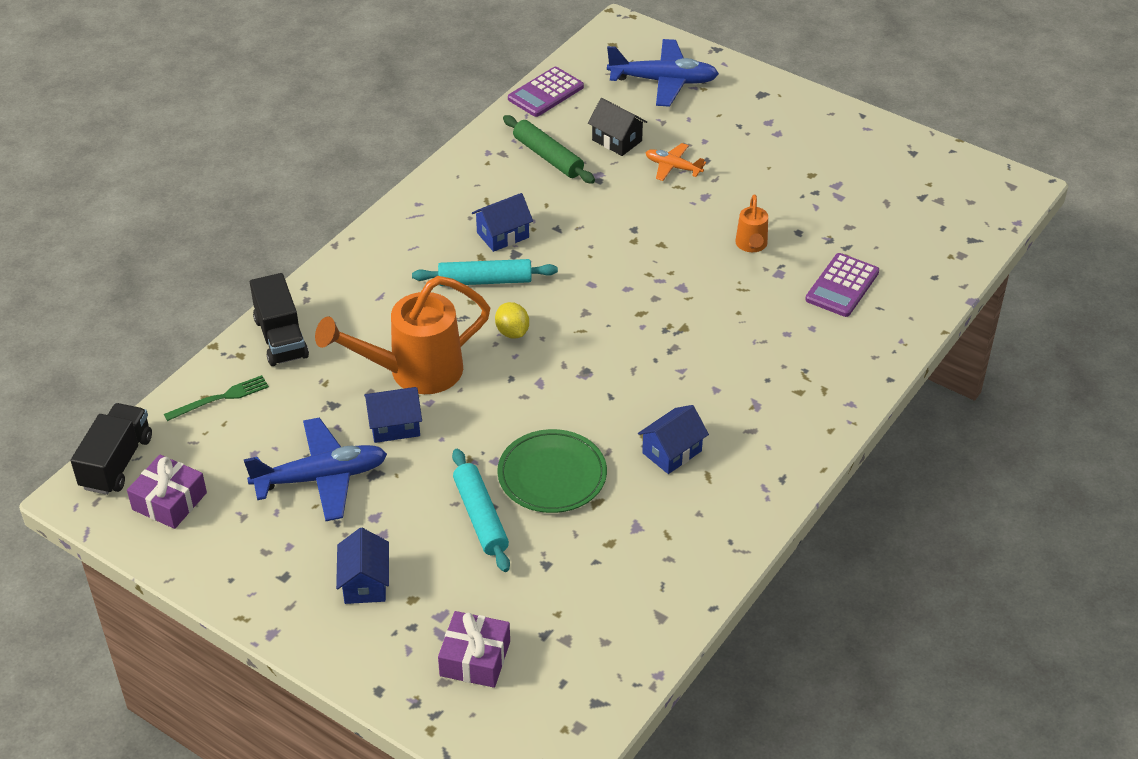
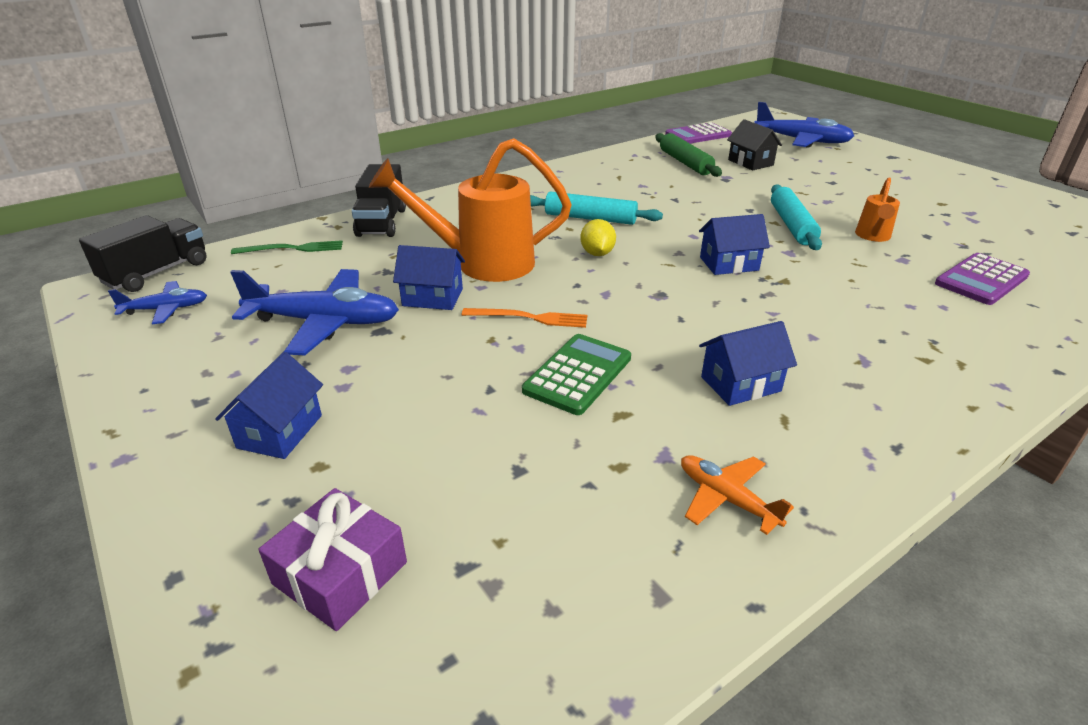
camera: 20 degrees right, 10 degrees down
(169, 501) = (166, 309): purple gift -> blue plane
(480, 517) = (467, 396): turquoise rolling pin -> turquoise rolling pin (791, 225)
(489, 428) = (529, 318): none -> orange fork
(503, 235) = (622, 196): blue house -> blue house (729, 264)
(552, 475) = (578, 374): green plate -> green calculator
(673, 167) = (799, 181): orange plane -> orange plane (726, 499)

